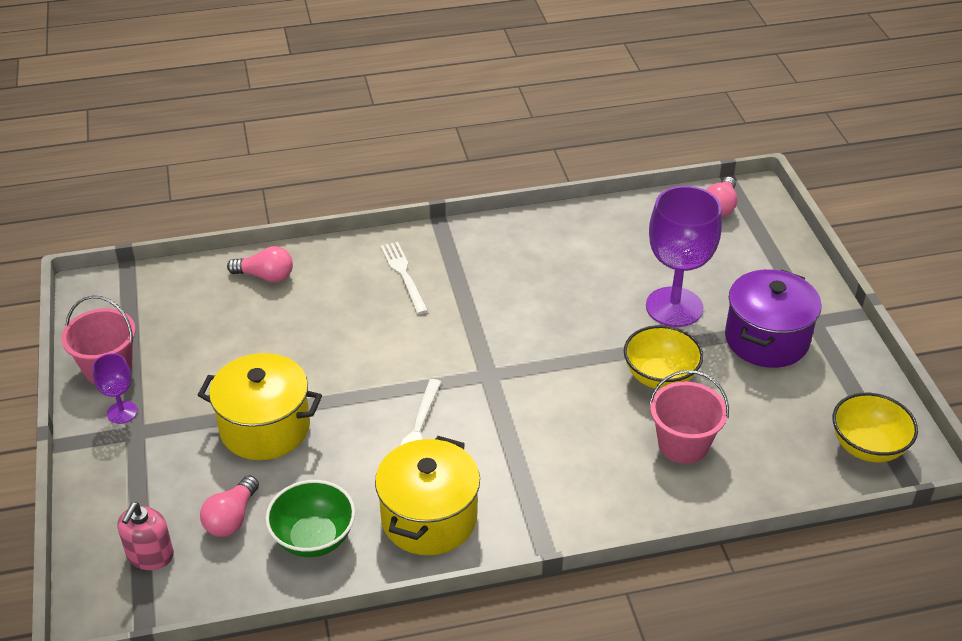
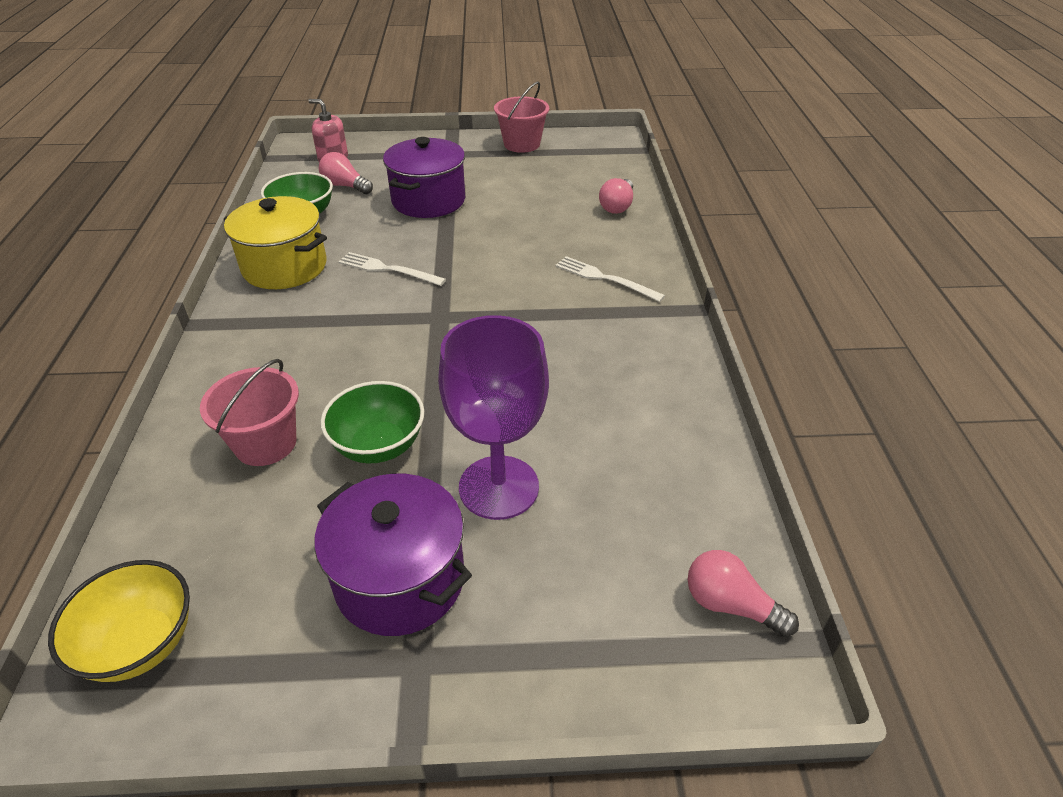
camera: 100 degrees right, 0 degrees up
(122, 412) = (473, 149): purple goblet -> none
(265, 428) = (428, 200): yellow pot -> purple pot
(404, 275) = (605, 279): white fork -> white fork turned 135 degrees counterclockwise
(660, 376) = (379, 446): yellow bowl -> green bowl

